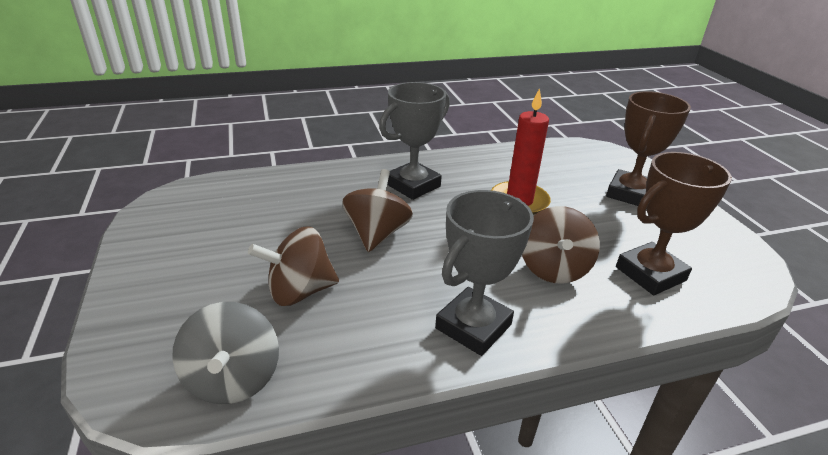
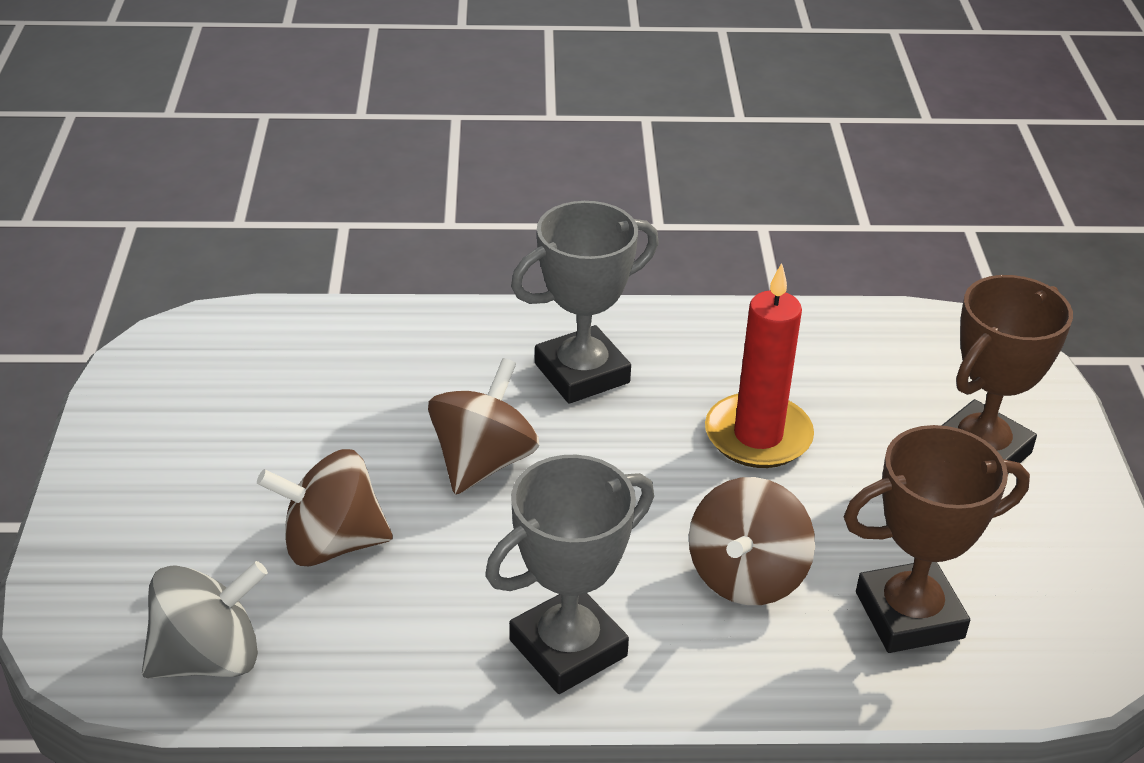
camera: 15 degrees right, 5 degrees up
(233, 379) = (209, 658): grey spinning top -> grey spinning top turned 120 degrees counterclockwise

